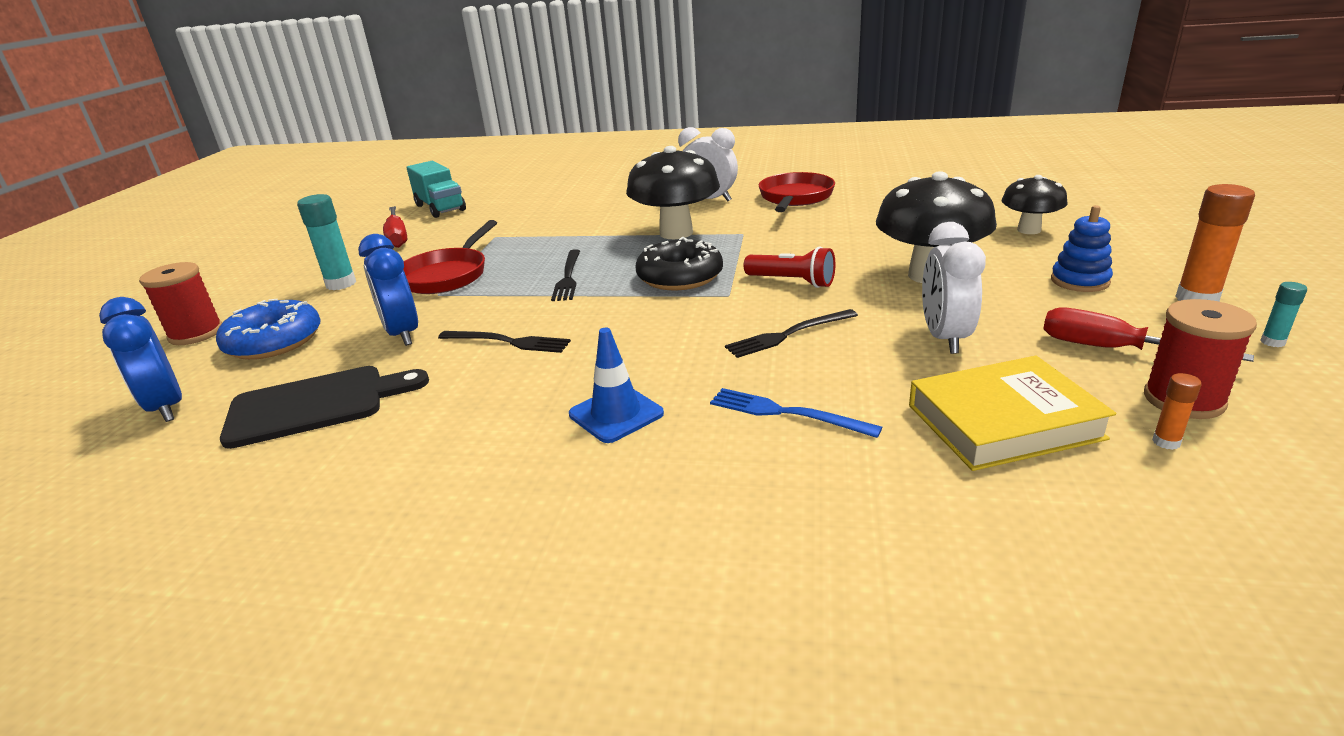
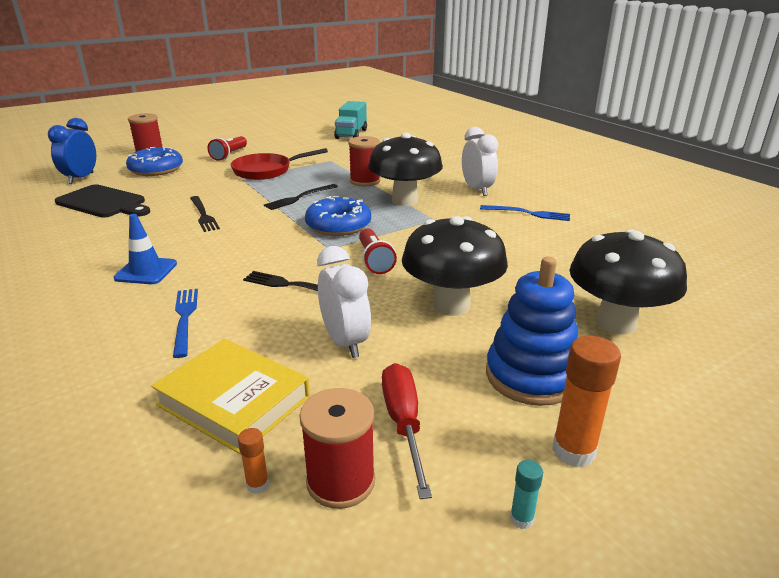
camera: 45 degrees right, 0 degrees up
(341, 284) = (229, 155): turquoise glue stick -> red flashlight
(397, 237) = (299, 142): red screwdriver -> none
(402, 334) = (188, 189): blue clock -> none
(590, 236) = (365, 181): none -> red spool
(680, 276) = (338, 225): black donut -> blue donut
(795, 198) = (528, 213): red pan -> blue fork
(944, 338) = (345, 342): white clock -> white clock turned 105 degrees clockwise
(1029, 230) = (616, 323): black mushroom -> black mushroom, size x1.68
(1079, 281) = (531, 376): blue stacking toy -> blue stacking toy, size x1.64

